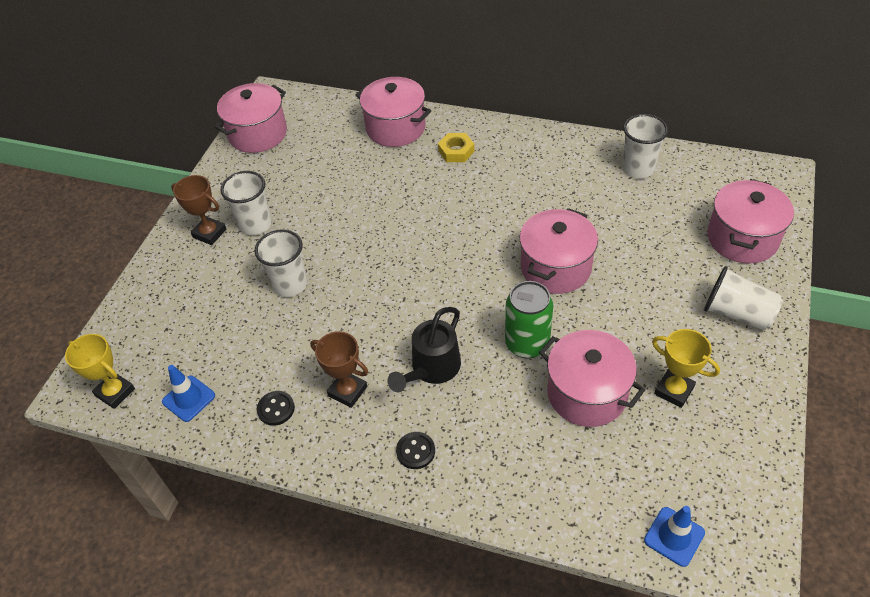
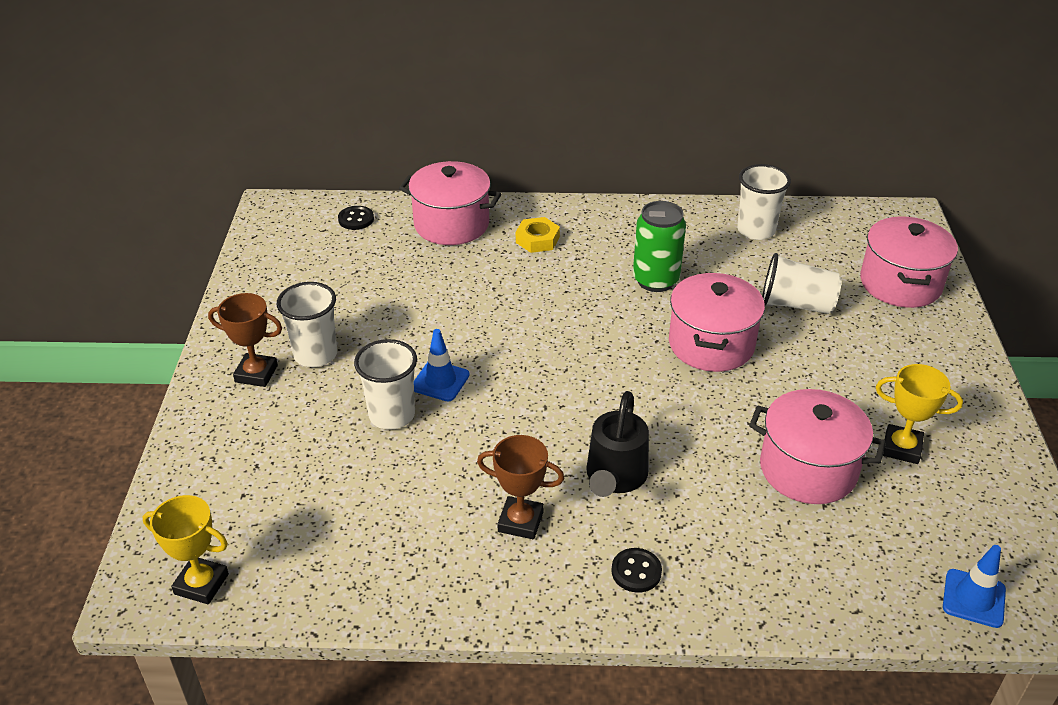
camera: 20 degrees left, 10 degrees down
(188, 398) = (311, 571): blue traffic cone -> blue traffic cone (440, 381)
(258, 134) = (274, 253): pink pot -> none
(276, 409) = (436, 560): black button -> black button (356, 219)
(527, 344) = (715, 430): green can -> green can (655, 280)
(737, 313) = (931, 358): white cup -> white cup (796, 304)

